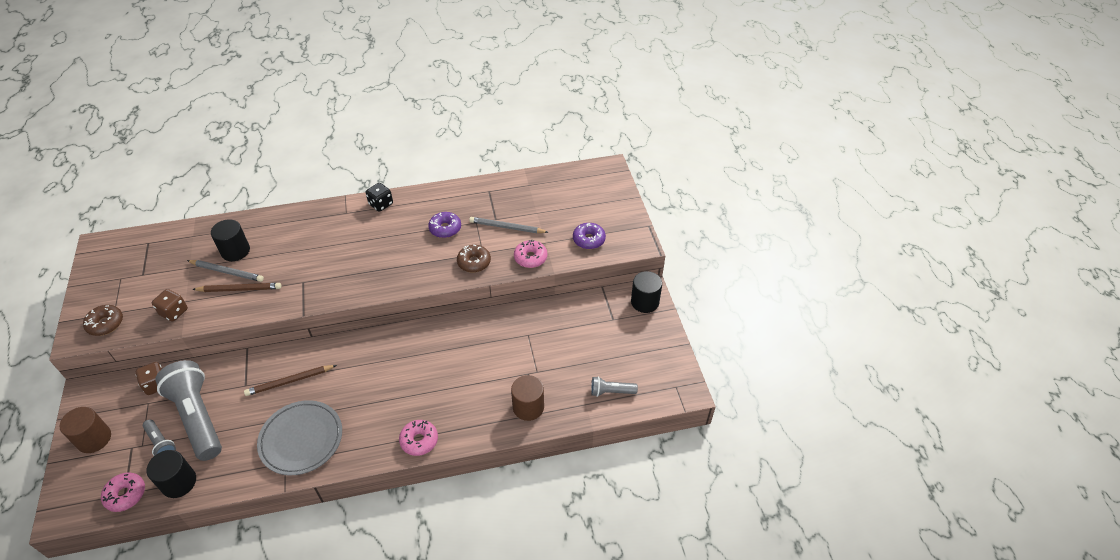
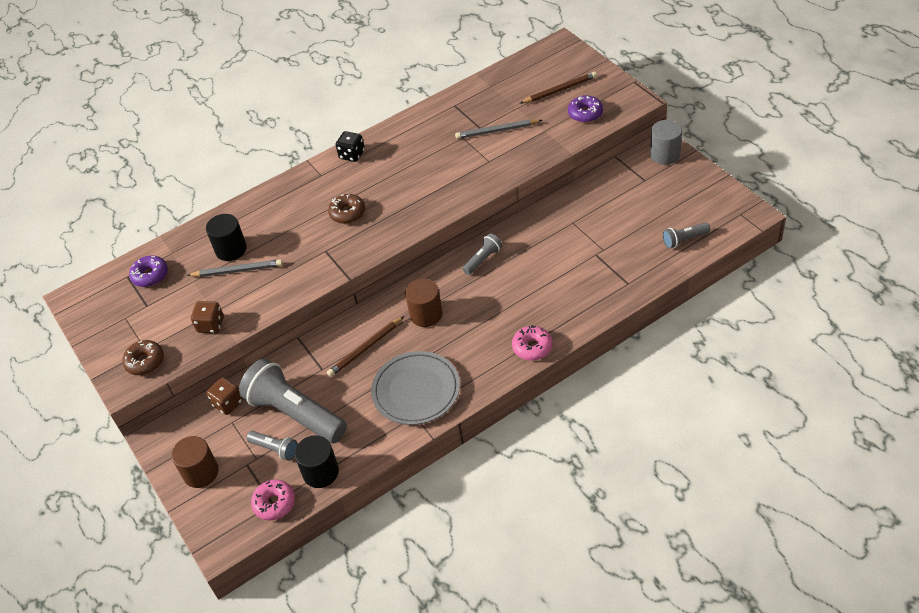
camera: 15 degrees left, 0 degrees up
(239, 289) = (264, 280): brown pencil -> brown pencil (560, 90)
(433, 339) = (483, 259): none -> grey flashlight
(445, 228) = (435, 153): purple donut -> purple donut (150, 275)
(474, 262) = (487, 172): brown donut -> brown donut (347, 213)
(528, 407) = (616, 281): brown cylinder -> brown cylinder (426, 314)
(530, 258) = (540, 149): pink donut -> none
(645, 302) = (665, 155): black cylinder -> grey cylinder

